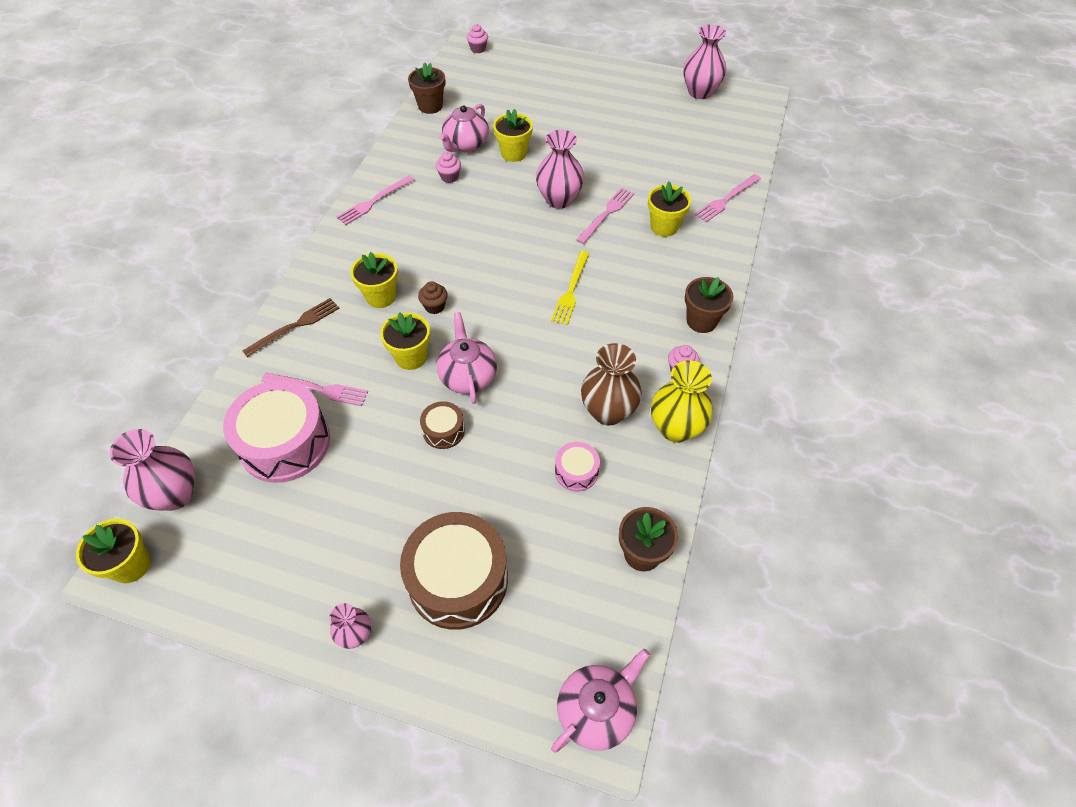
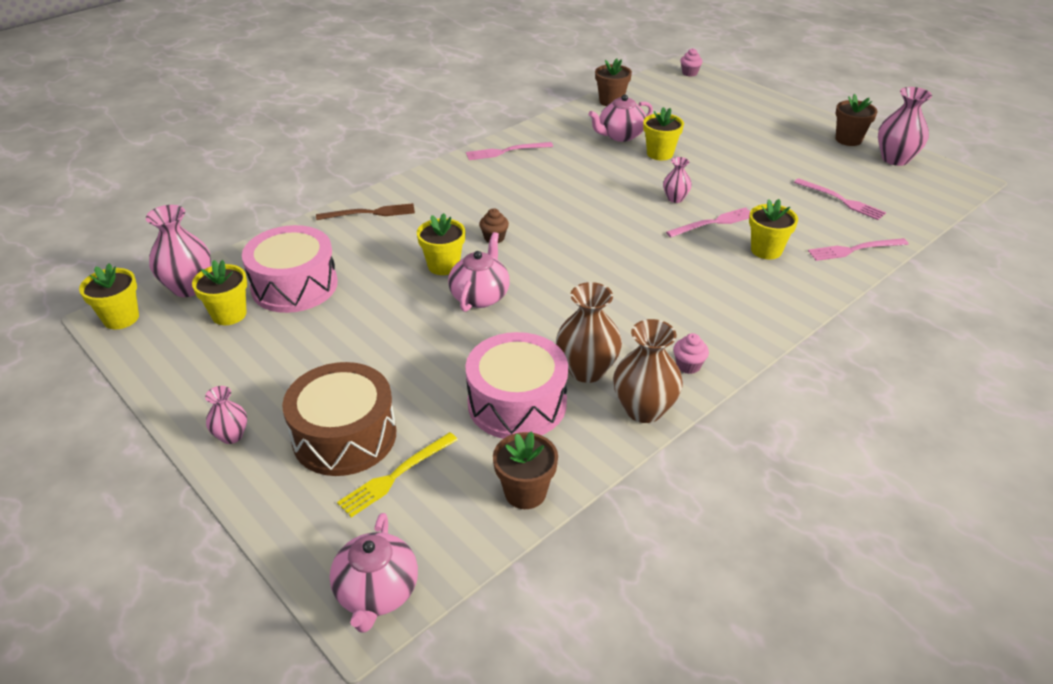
camera: 30 degrees right, 15 degrees down
(318, 389) = (351, 260): pink fork -> pink fork (841, 200)
(381, 297) = (455, 216): yellow flower pot -> yellow flower pot (229, 314)
(443, 430) = (425, 326): brown drum -> none
(449, 177) = (586, 154): pink cupcake -> none
(559, 199) = (675, 198): pink vase -> pink vase, size x0.56
(571, 290) = (629, 267): yellow fork -> yellow fork (396, 475)
(576, 472) = (517, 403): pink drum -> pink drum, size x2.10
(596, 710) = (377, 592): pink teapot -> pink teapot turned 105 degrees clockwise
(676, 428) = (644, 409): yellow vase -> brown vase
(701, 321) = (744, 336): brown flower pot -> brown flower pot (848, 139)

